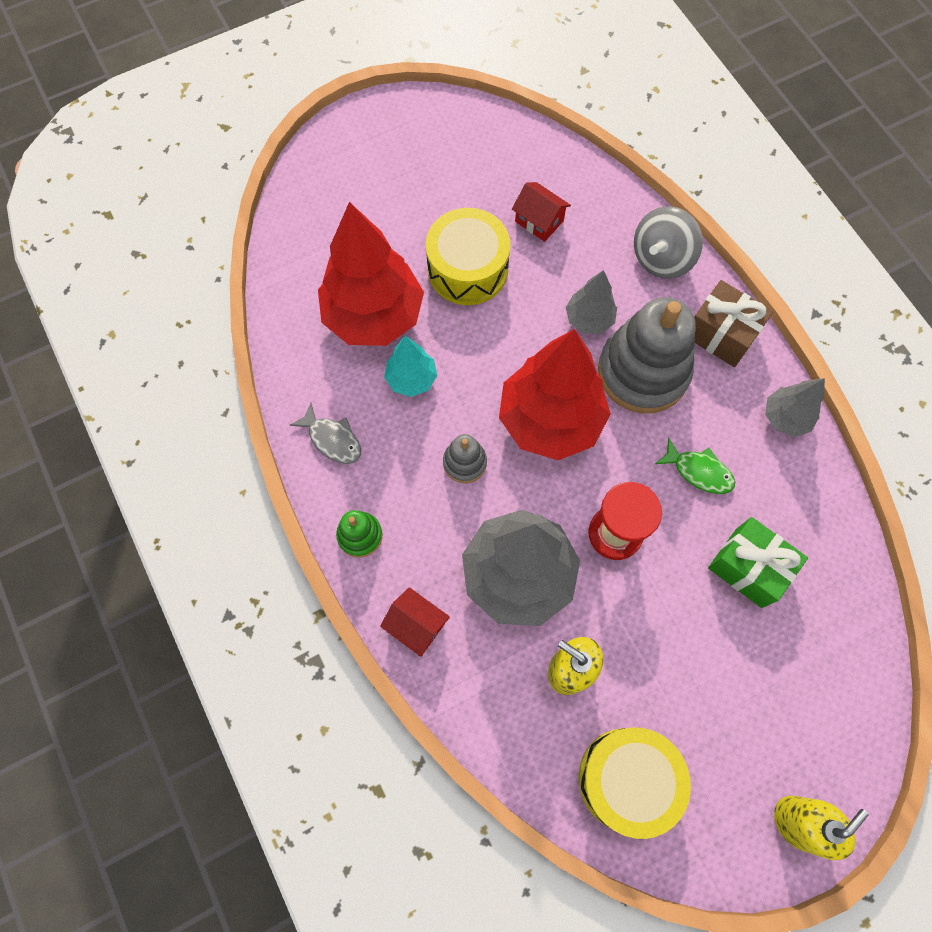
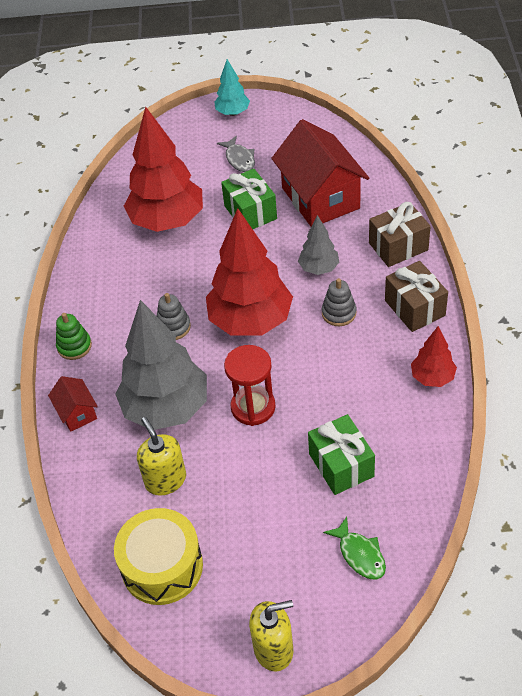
camera: 30 degrees right, 20 degrees down
(332, 439) = (93, 284): grey fish -> grey fish (239, 159)
(411, 379) = (169, 266): turquoise tree -> turquoise tree (232, 112)
(467, 269) = (250, 212): yellow drum -> green gift
(539, 221) = (320, 198): red house -> red house, size x2.17
(643, 372) = (339, 313): grey stacking toy -> grey stacking toy, size x0.46
(661, 258) = (398, 246): grey spinning top -> brown gift
(699, 471) = (342, 389): green fish -> green fish (360, 554)
(785, 417) = (432, 377): grey tree -> red tree

